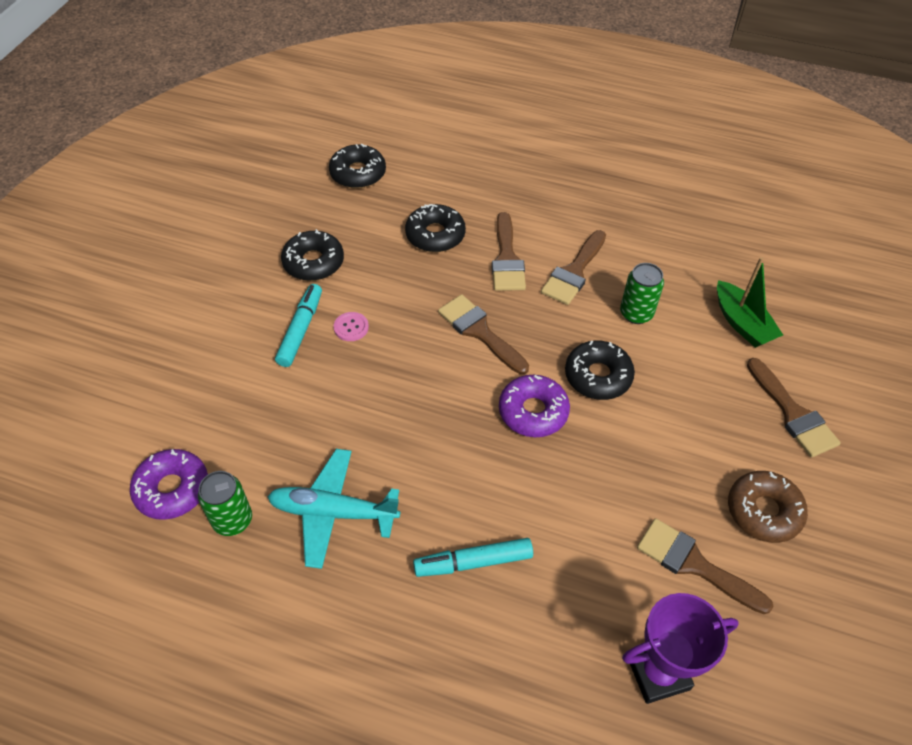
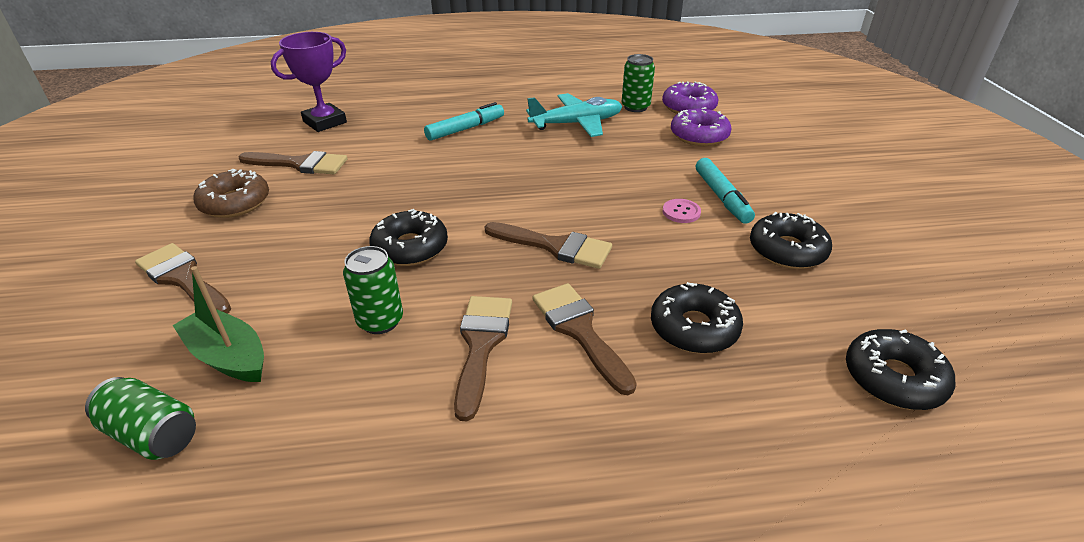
camera: 155 degrees right, 15 degrees down
(533, 411) = (464, 206): purple donut -> purple donut (699, 135)
(779, 286) = (152, 434): none -> green can

